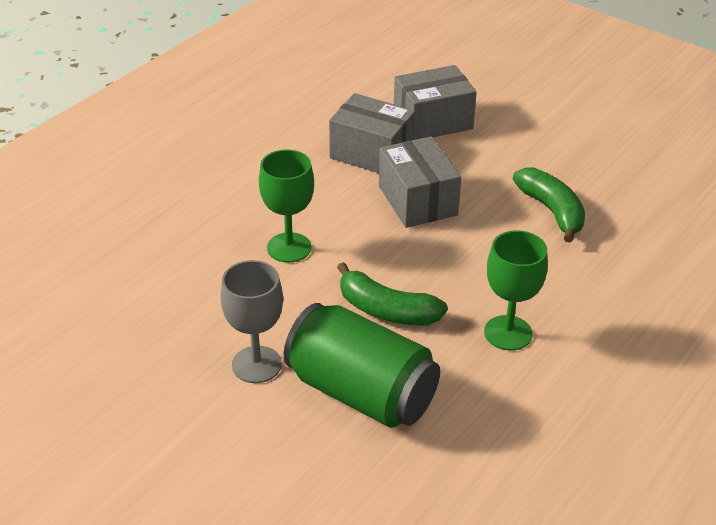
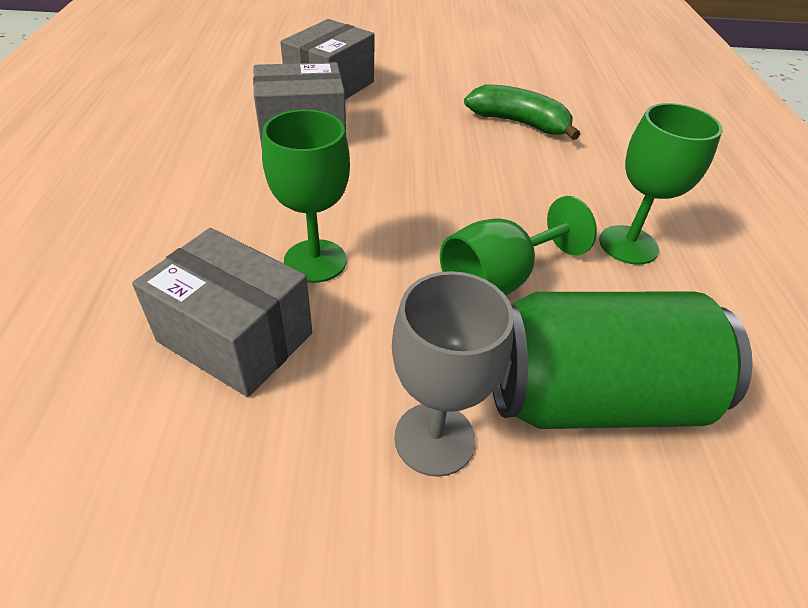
camera: 40 degrees left, 5 degrees up
(387, 310) = (498, 280): green banana -> green goblet
(418, 200) = (397, 157): grey box -> grey box (235, 337)

